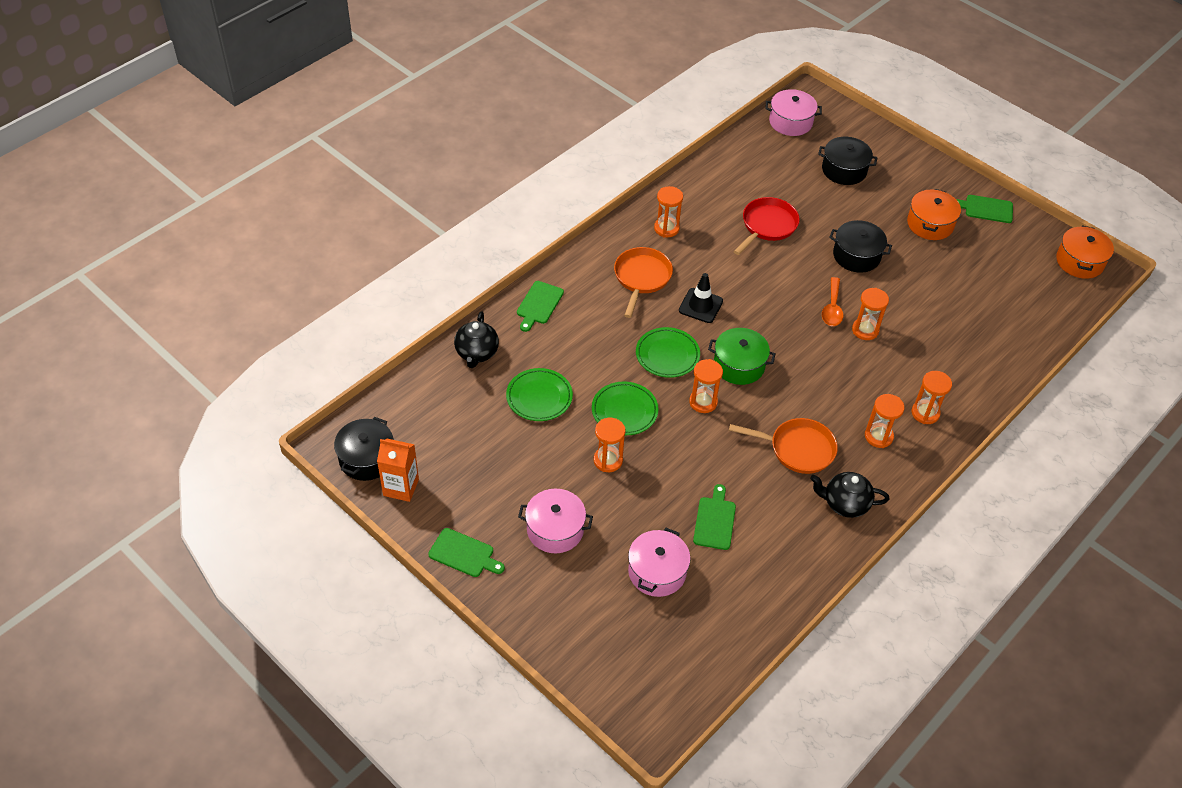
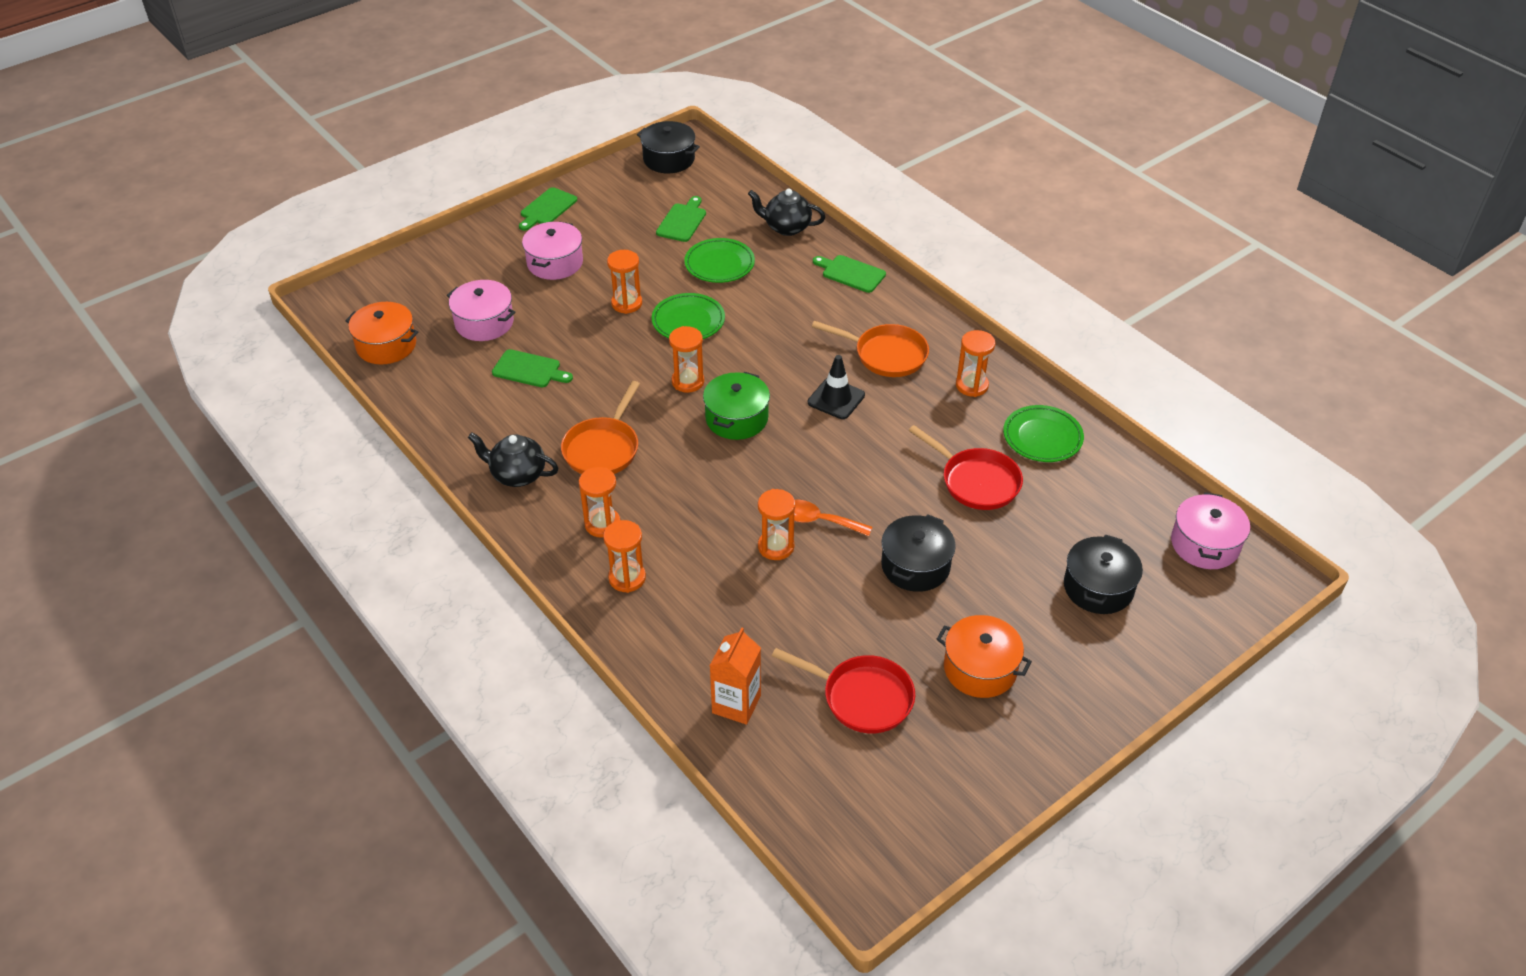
camera: 100 degrees right, 5 degrees down
(401, 487) = (631, 177): orange carton -> orange carton (736, 704)
(667, 355) = (762, 362): green plate -> green plate (1042, 437)
(844, 504) = (517, 475): black teapot -> black teapot turned 90 degrees counterclockwise
(975, 278) = (862, 697): none -> red pan
(986, 209) = (1016, 754): green cutting board -> green cutting board (682, 221)
(1079, 262) = (889, 857): orange pot -> orange pot (386, 345)

